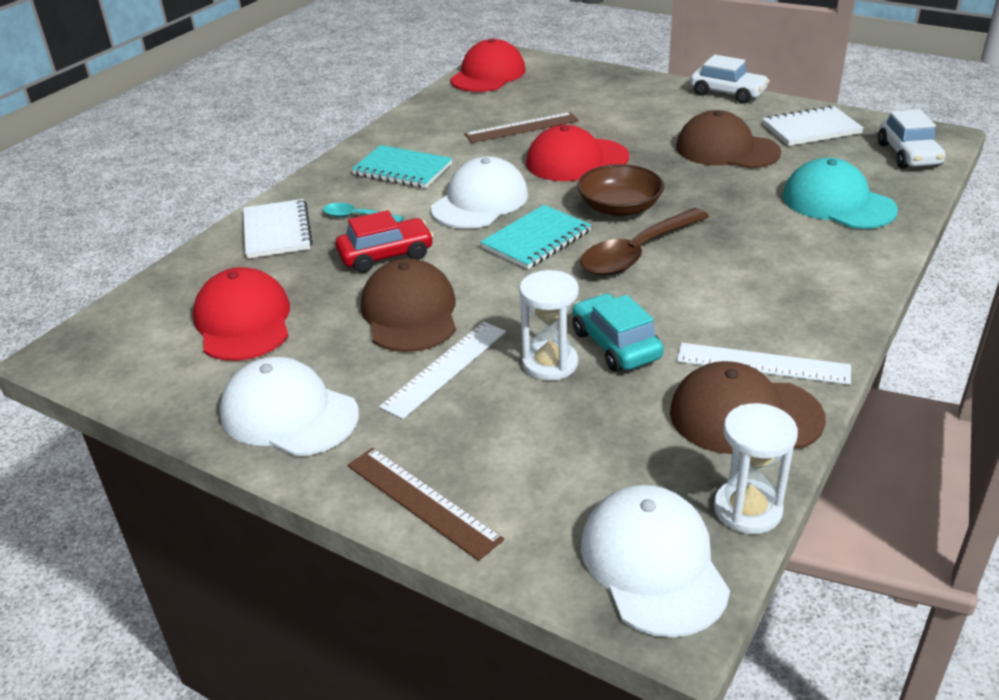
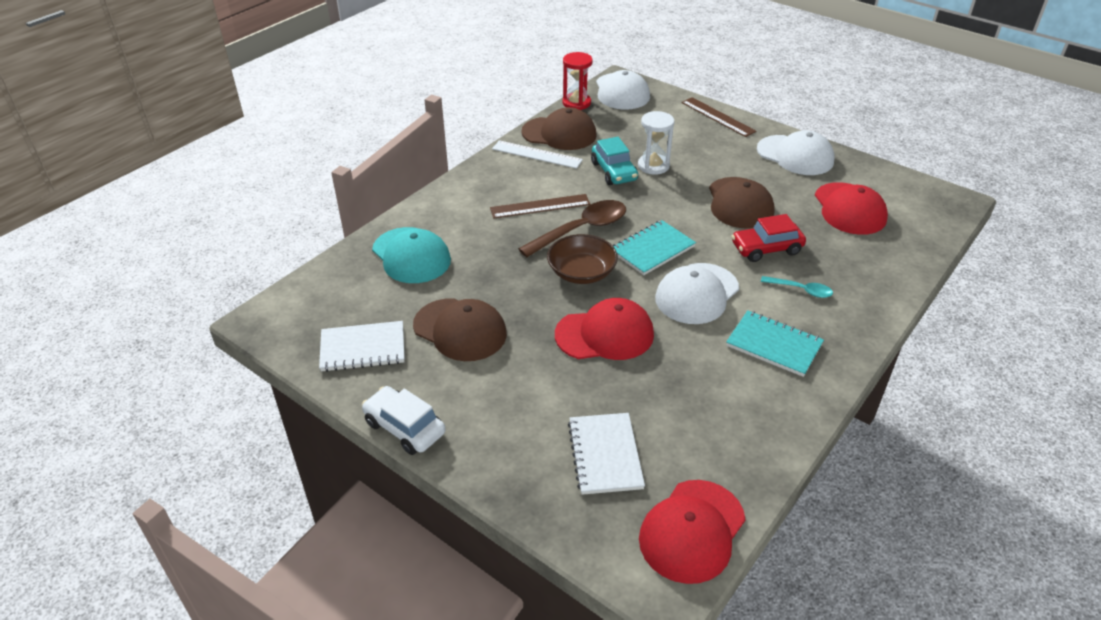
camera: 175 degrees left, 5 degrees up
(277, 231) = (864, 282): white notebook -> white notebook (605, 455)
(445, 368) = (713, 169): white ruler -> none
(522, 128) = (653, 396): brown ruler -> brown ruler (540, 206)
(747, 509) = (576, 103): white hourglass -> red hourglass
(908, 155) = (309, 300): white car -> none

